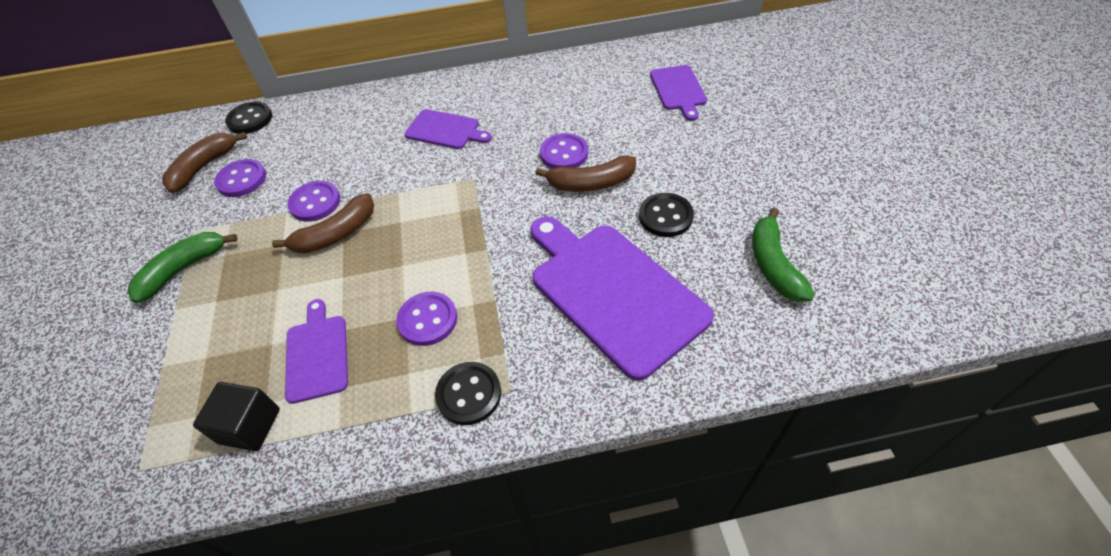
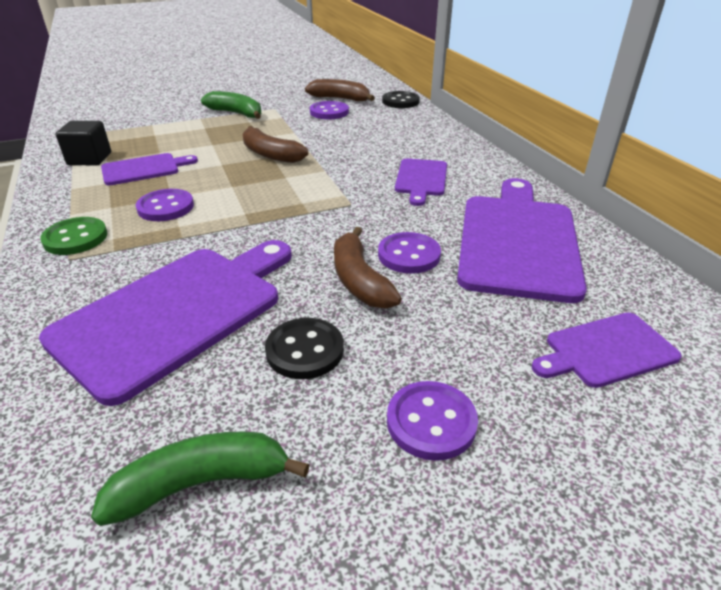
camera: 75 degrees right, 15 degrees down
(315, 203) = (306, 140): purple button -> purple button (431, 422)
(469, 394) = (75, 238): black button -> green button
(560, 97) = (517, 241): none -> purple cutting board

